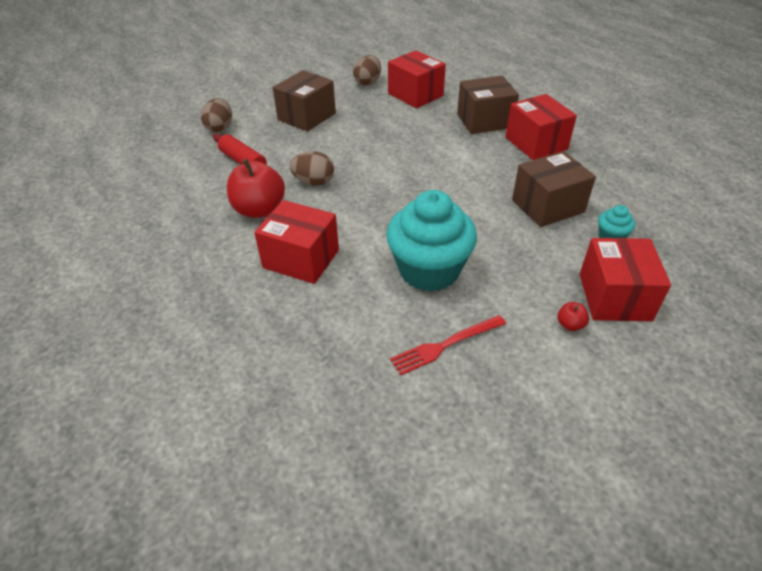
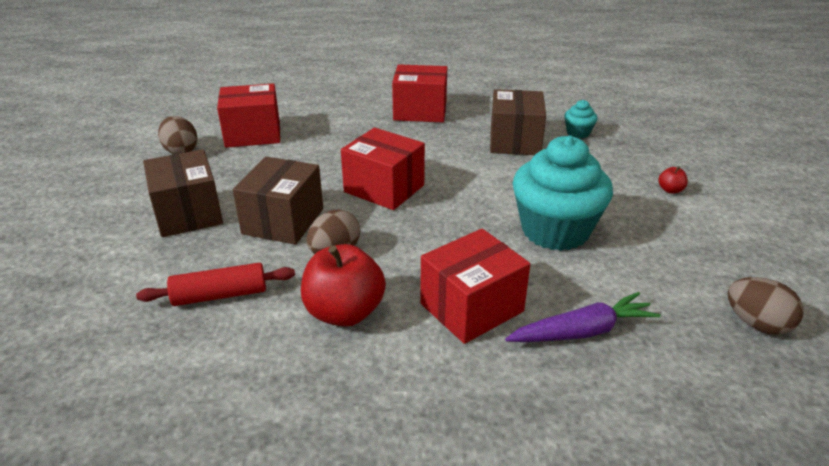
camera: 60 degrees left, 10 degrees down
(220, 128) = (103, 293): brown egg -> brown egg (756, 324)
(312, 320) = (582, 331): none -> purple carrot
(446, 345) = (664, 259): red fork -> none
(484, 121) = (353, 119): brown box -> brown box (283, 221)
(614, 297) = (649, 160): red box -> red box (384, 188)

